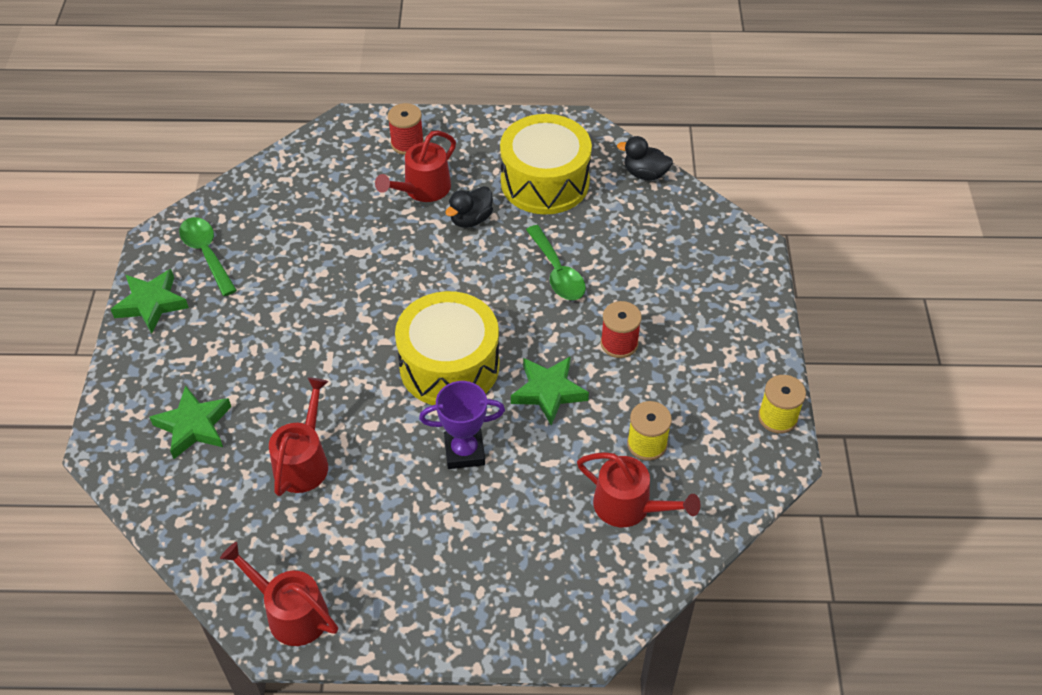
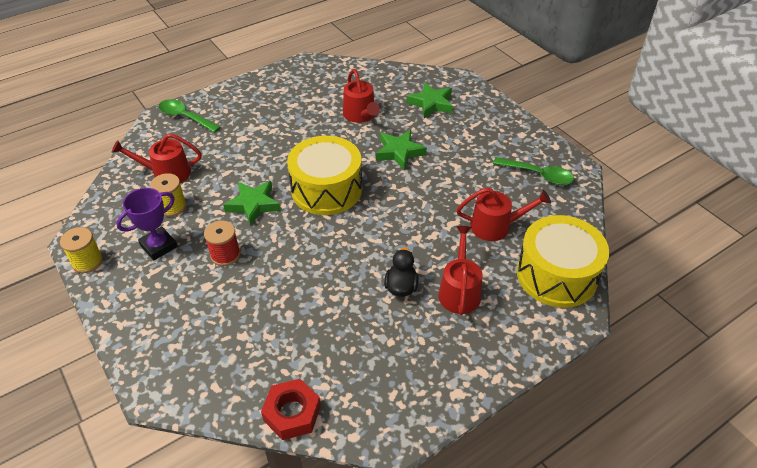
camera: 145 degrees right, 5 degrees down
(151, 303) = (528, 138): green star -> green star (399, 152)
(291, 613) = (307, 70): red watering can -> red watering can (495, 226)
(407, 143) = (513, 323): red spool -> none
(464, 451) = (280, 155): purple trophy -> purple trophy (159, 246)
(545, 182) = (373, 352): yellow drum -> yellow drum (556, 275)
(557, 272) = (304, 281): green spoon -> green spoon (185, 117)
(645, 174) = (292, 413): black duck -> red nut

